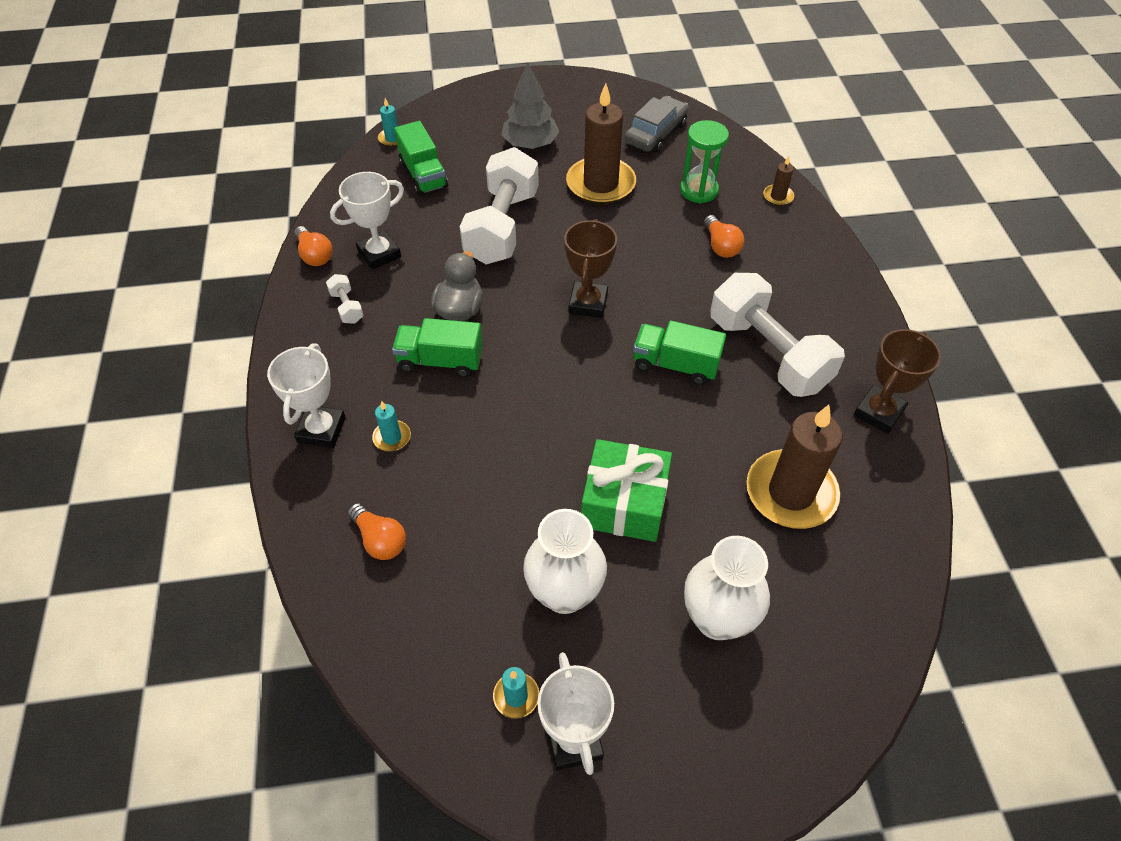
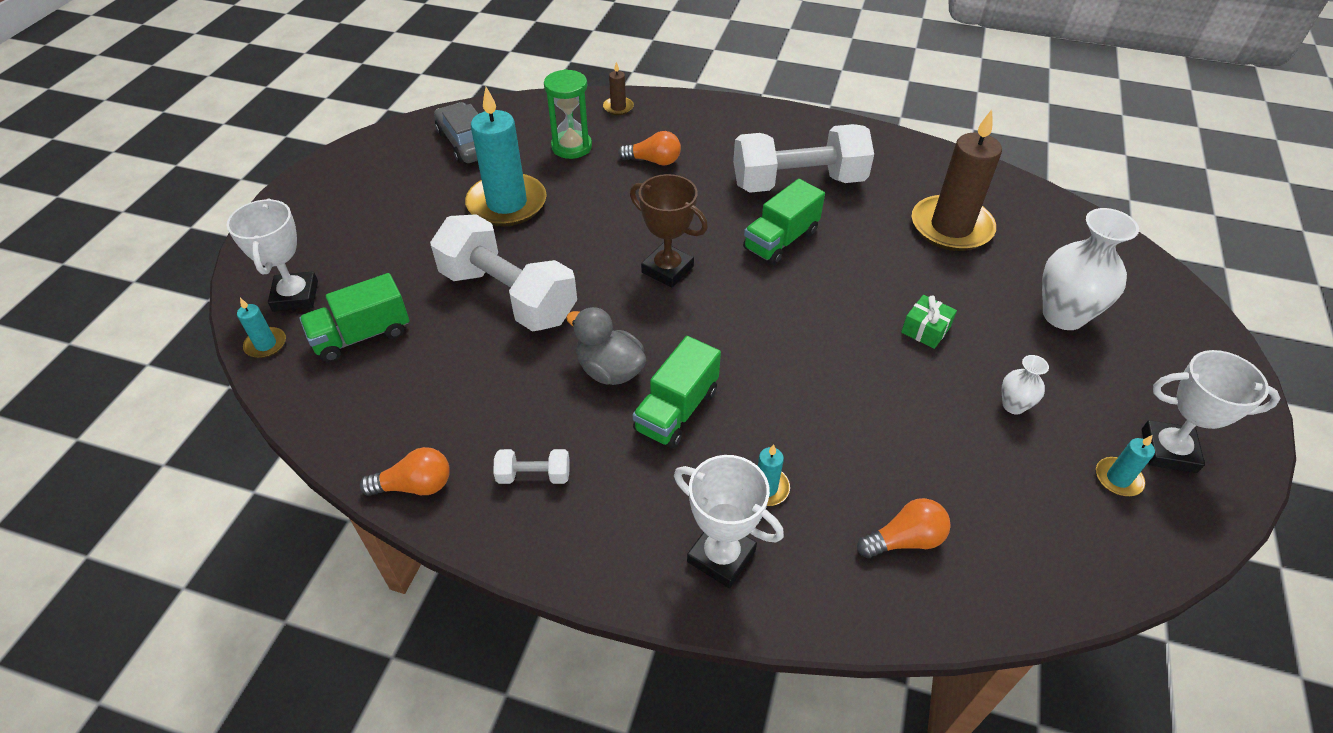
camera: 65 degrees left, 5 degrees down
(379, 254) = (465, 417): white trophy -> white trophy (295, 296)
(423, 175) = (362, 335): green truck -> green truck turned 150 degrees clockwise
(530, 144) = (396, 232): grey tree -> none
(564, 593) = (1013, 405): white vase -> white vase, size x0.49
(600, 184) = (507, 204): brown candle -> turquoise candle
(624, 503) = (925, 330): green gift -> green gift, size x0.49
(878, 412) = (890, 152): brown trophy -> none

